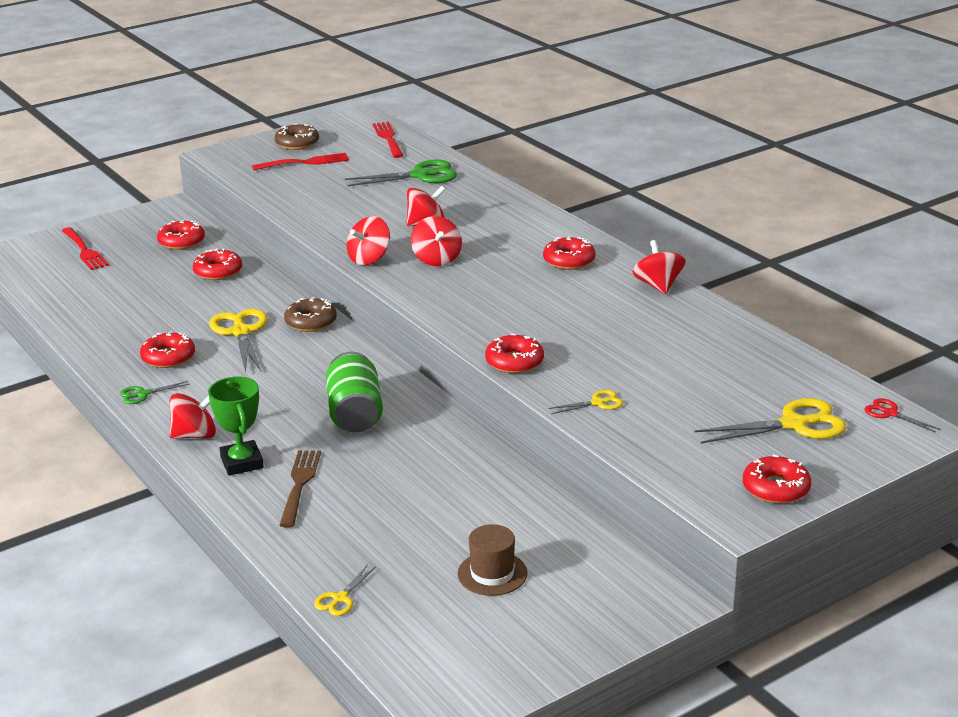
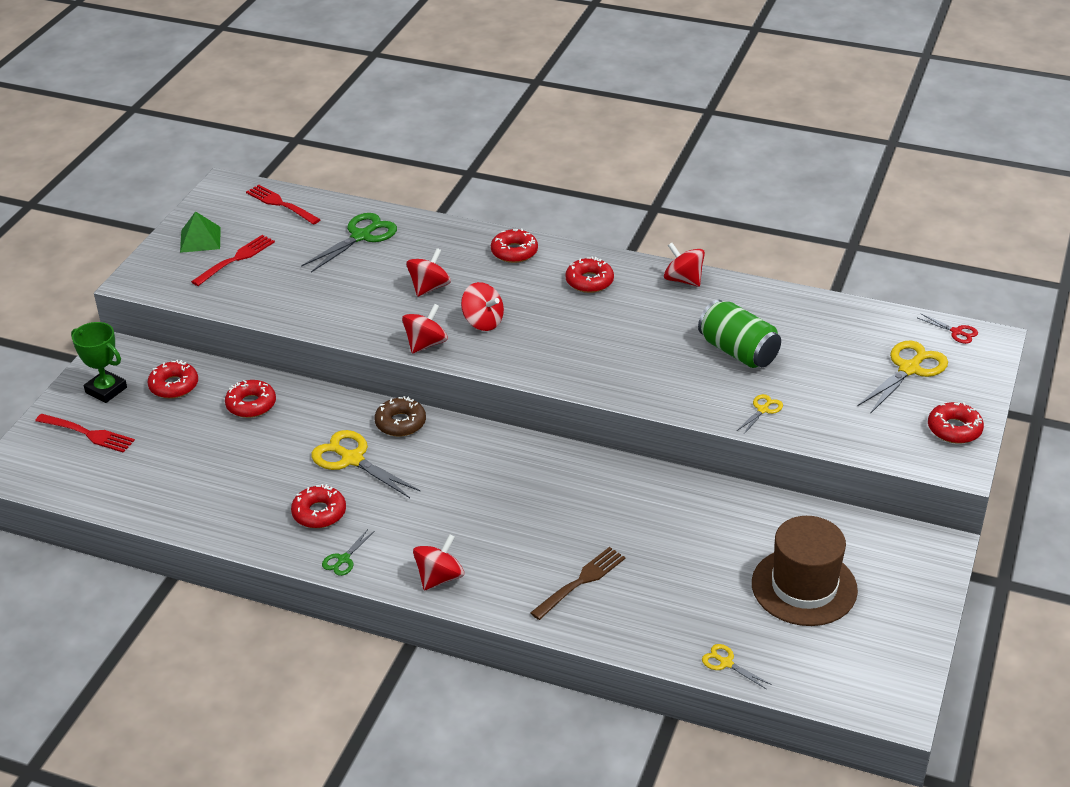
camera: 35 degrees left, 10 degrees up
(242, 462) = (510, 584): green trophy -> green trophy (106, 390)
(297, 143) = (200, 239): brown donut -> green pyramid
(300, 485) = (580, 582): brown fork -> brown fork turned 75 degrees clockwise
(340, 599) = (726, 663): yellow scissors -> yellow scissors turned 135 degrees clockwise
(355, 414) = (544, 496): green can -> green can (738, 352)
(369, 259) = (425, 344): red spinning top -> red spinning top turned 150 degrees counterclockwise
(492, 573) = (804, 587): brown hat -> brown hat, size x1.76
(514, 362) = (661, 398): red donut -> red donut (514, 252)
(890, 413) = (956, 332): red scissors -> red scissors turned 150 degrees counterclockwise

